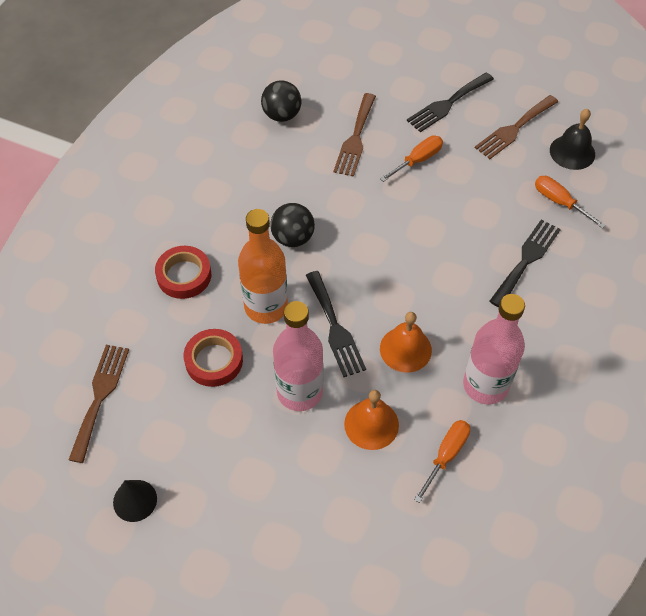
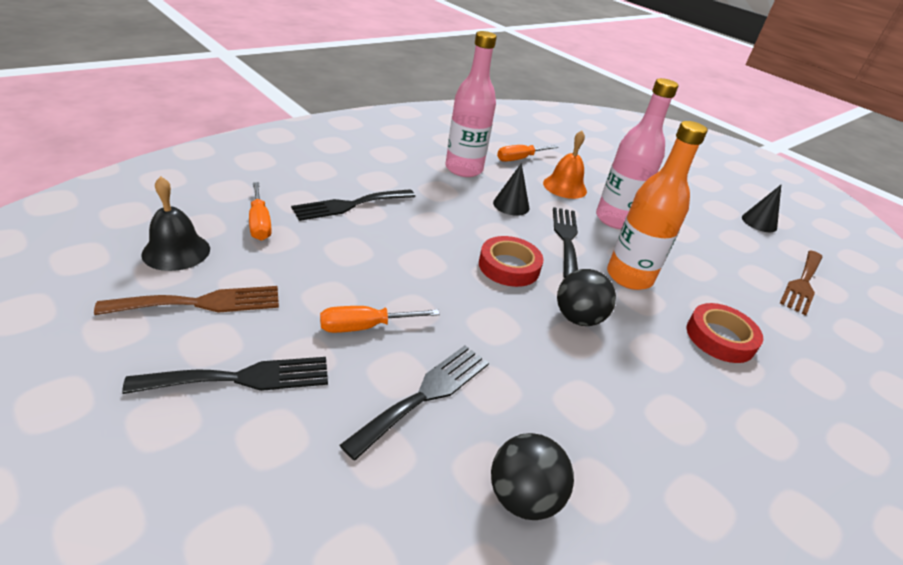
camera: 160 degrees left, 20 degrees down
(214, 361) = (690, 263): red tape -> red tape (509, 266)
(355, 138) = (425, 395): brown fork -> black fork
(405, 349) = (511, 205): orange bell -> black cone

